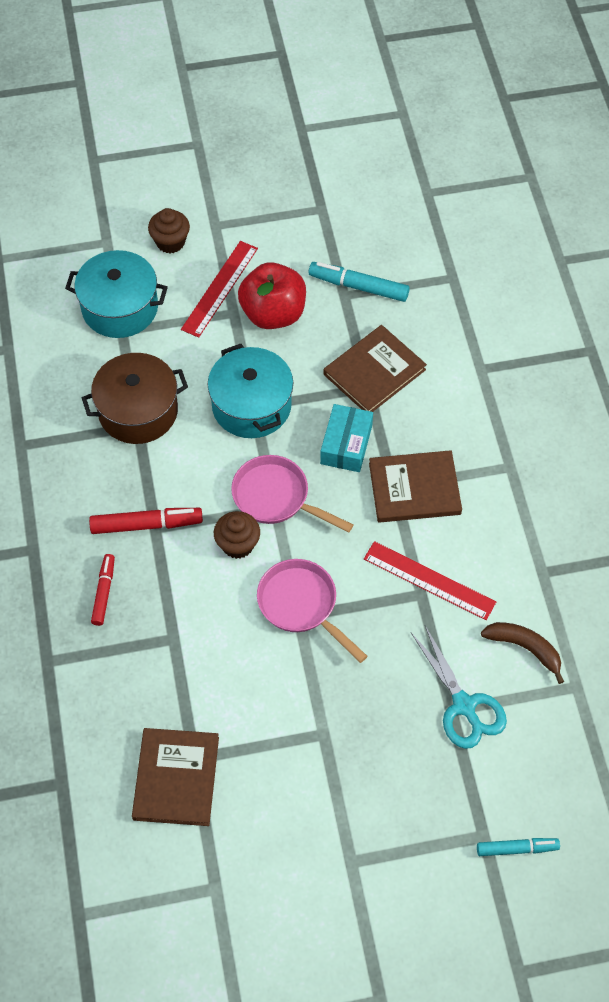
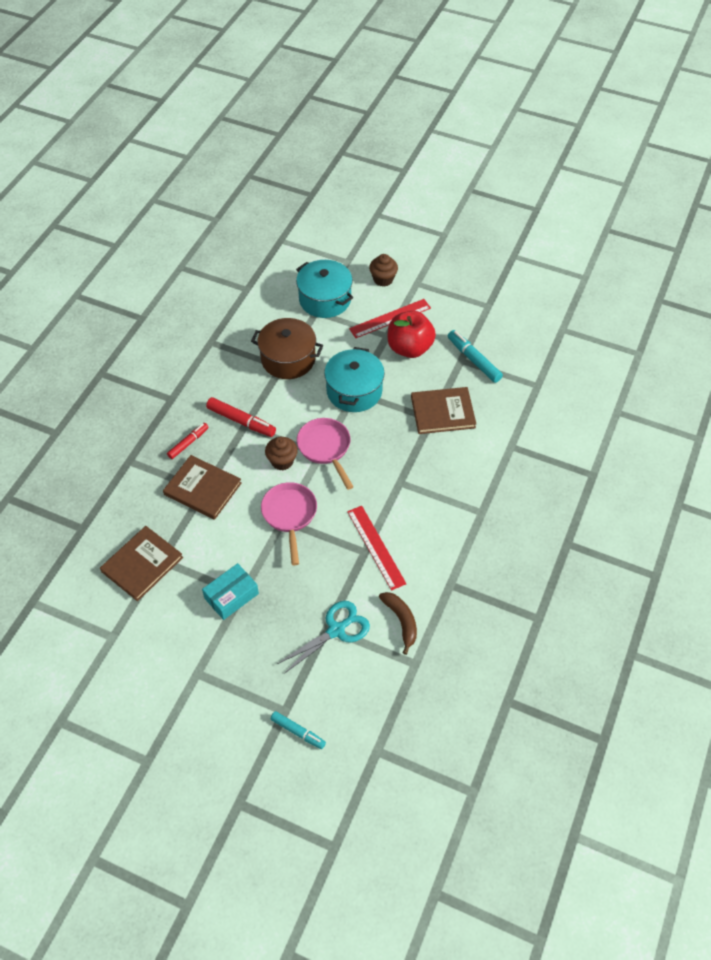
camera: 35 degrees right, 5 degrees down
(346, 444) = (391, 443): turquoise box -> turquoise box (231, 596)
(414, 489) = (411, 491): brown book -> brown book (202, 489)
(464, 706) = (336, 630): turquoise scissors -> turquoise scissors turned 135 degrees counterclockwise

